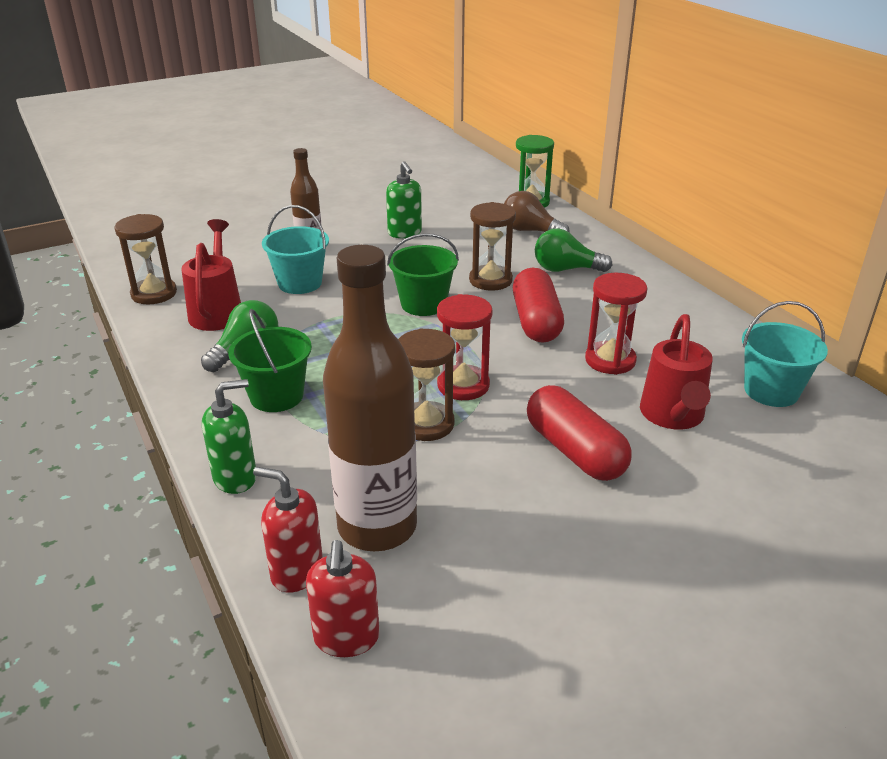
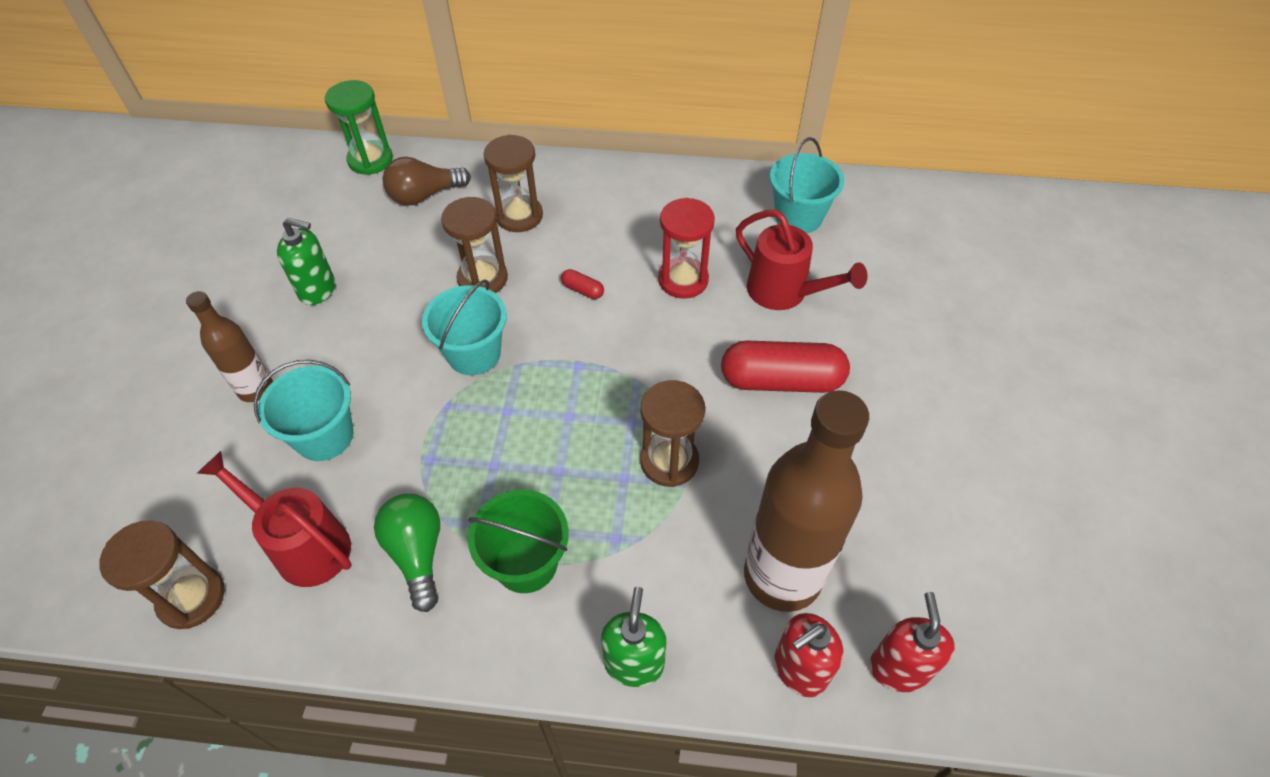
camera: 55 degrees left, 20 degrees up
(346, 638) = (898, 668): red soap dispenser -> red soap dispenser turned 120 degrees counterclockwise
(423, 304) = (474, 353): green bucket -> turquoise bucket
(463, 385) = (634, 401): red hourglass -> none
(536, 321) = (582, 290): red capsule -> red capsule, size x0.41
(566, 269) = (519, 216): green light bulb -> brown hourglass

